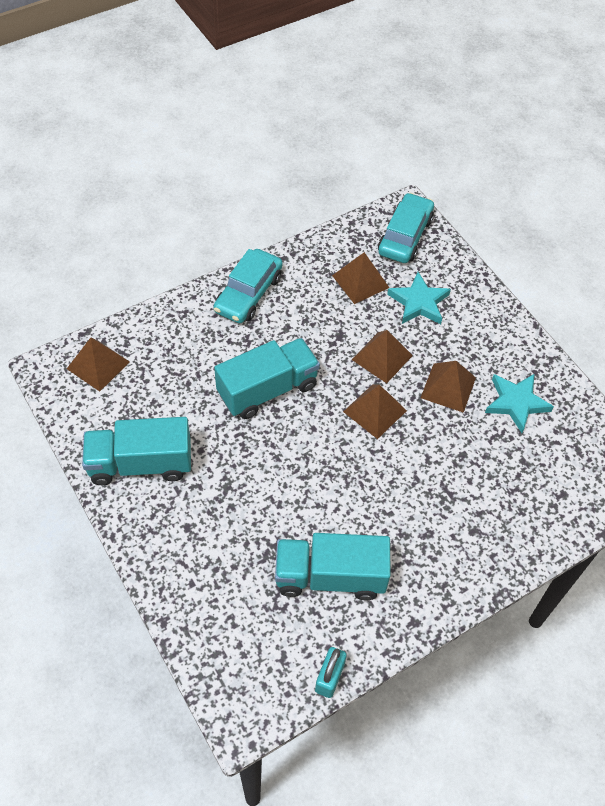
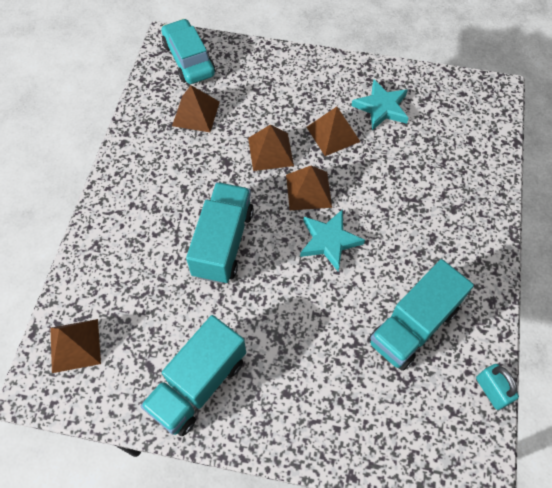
camera: 45 degrees left, 5 degrees up
(248, 294) = (128, 189): turquoise car -> none
(419, 302) = (250, 95): turquoise star -> turquoise star (329, 241)

